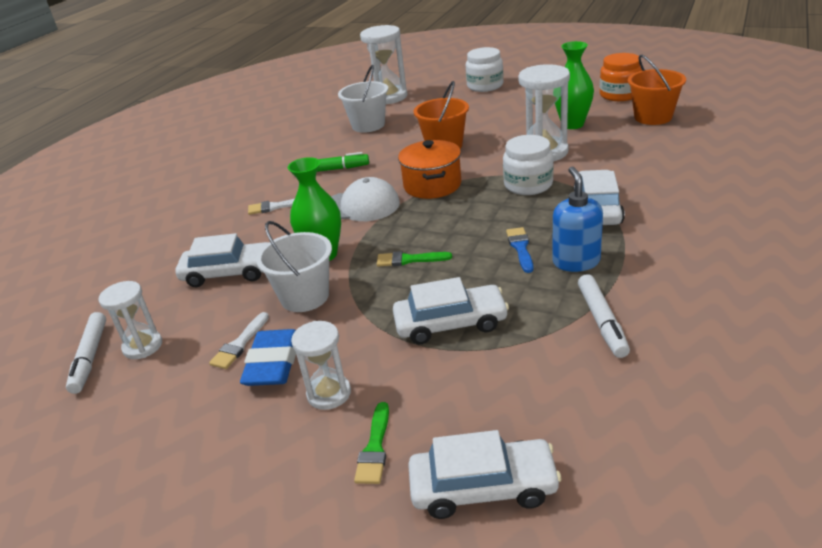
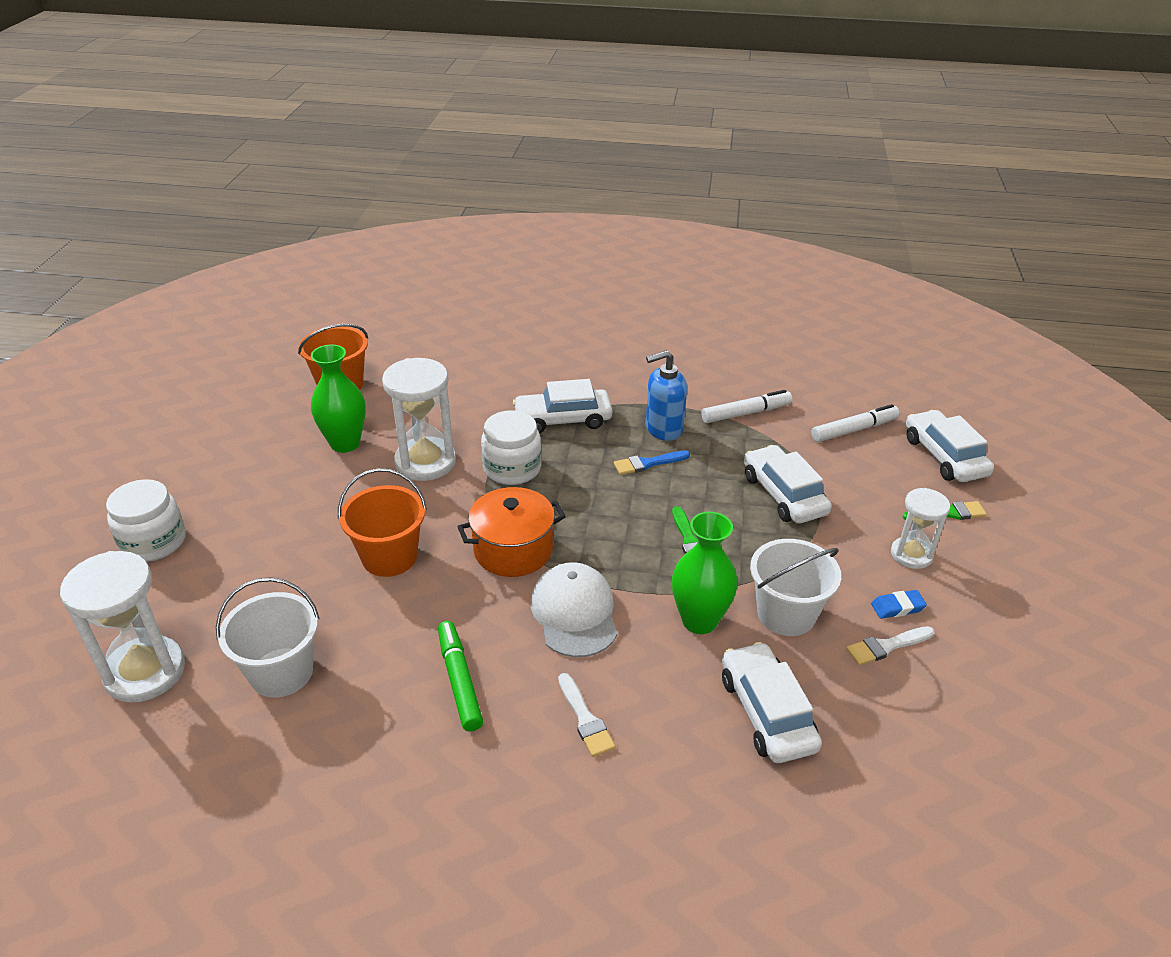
camera: 110 degrees left, 5 degrees up
(90, 357) = (986, 797): white marker -> white marker (854, 430)
(143, 346) = (938, 745): white hourglass -> none
(239, 344) = (886, 646): white brush -> white brush turned 150 degrees clockwise
(273, 363) = (897, 607): blue eraser -> blue eraser, size x0.53
(619, 95) = (257, 409): orange jar -> none

